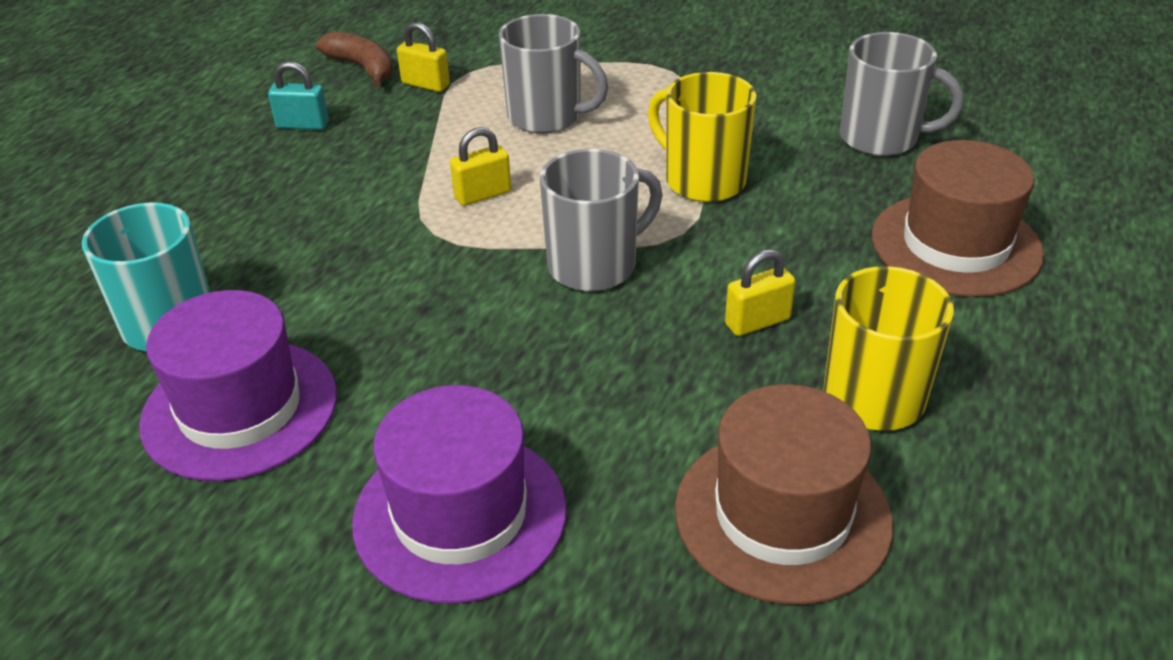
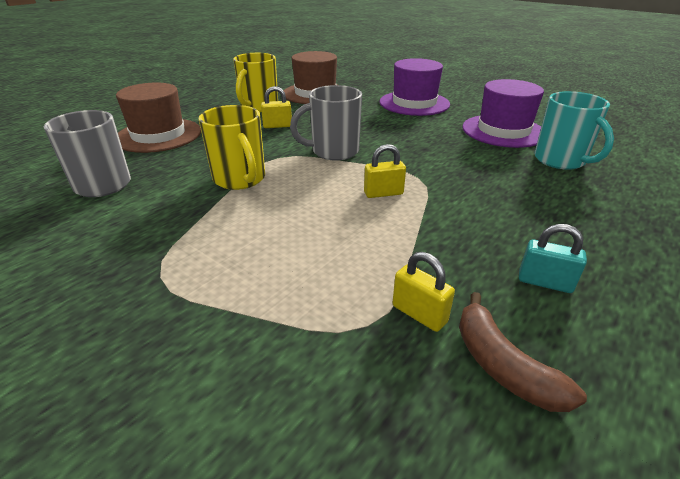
camera: 165 degrees left, 5 degrees down
(547, 117) = (311, 245): grey mug -> none

